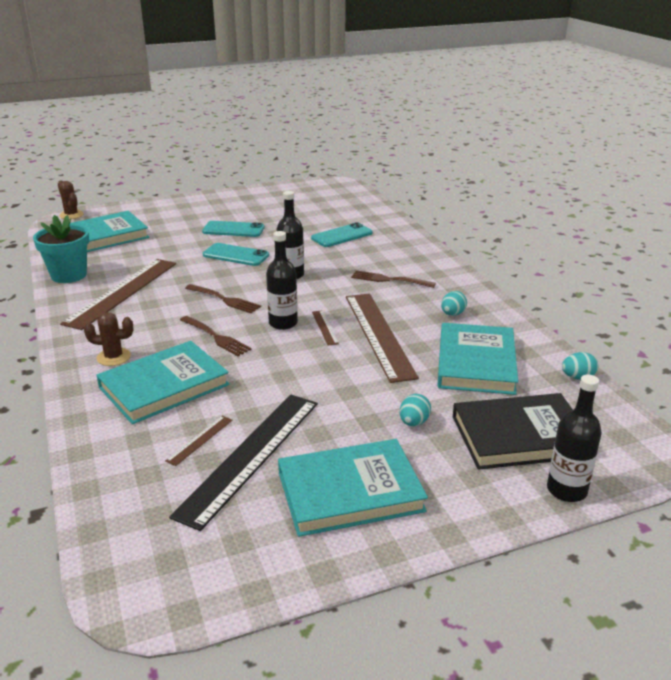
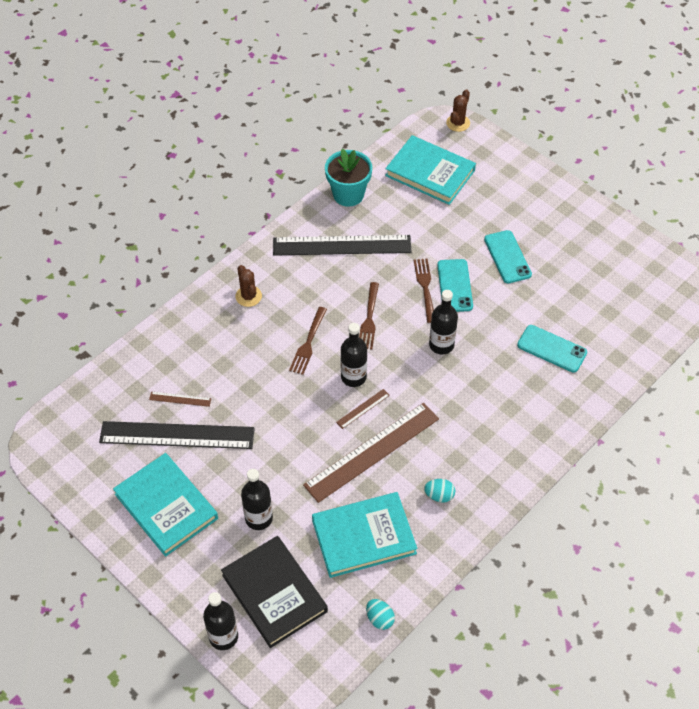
camera: 65 degrees right, 25 degrees up
(123, 292) = (342, 245): brown ruler -> black ruler
(164, 386) = (228, 346): turquoise book -> none
(390, 280) = (478, 424): brown fork -> brown fork (425, 288)
(414, 422) = (259, 518): turquoise egg -> black bottle

